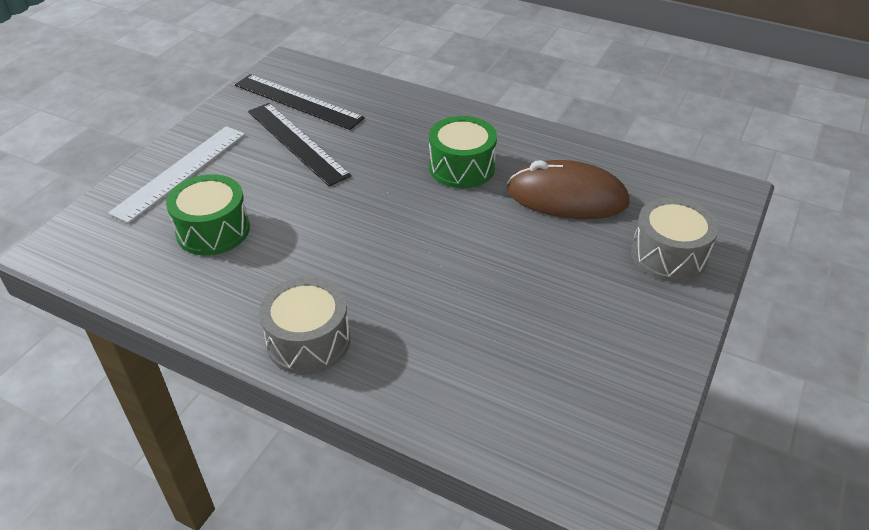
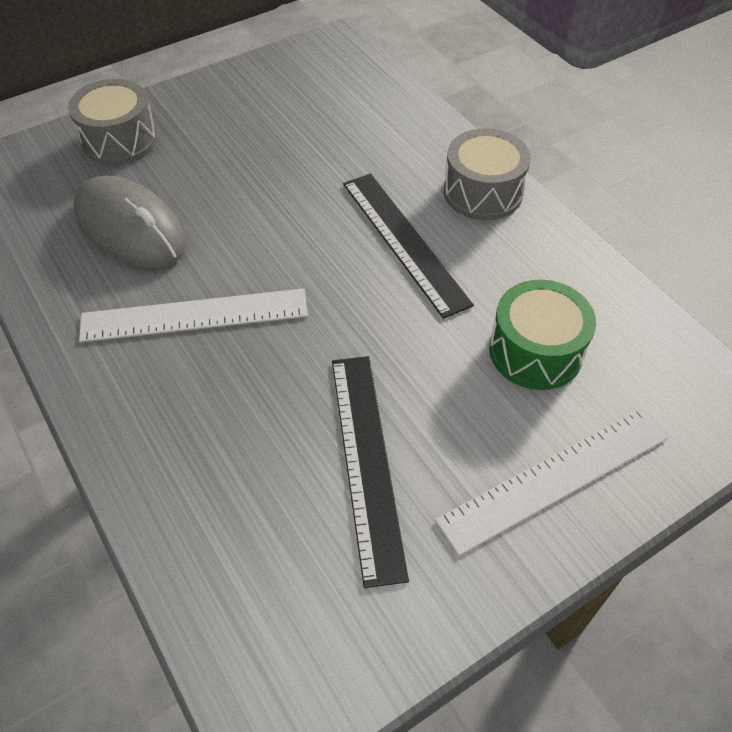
camera: 150 degrees left, 10 degrees up
(297, 101) = (314, 569): black ruler -> black ruler (404, 241)
(461, 167) = (194, 315): green drum -> white ruler
(567, 197) = (130, 228): brown mouse -> grey mouse

